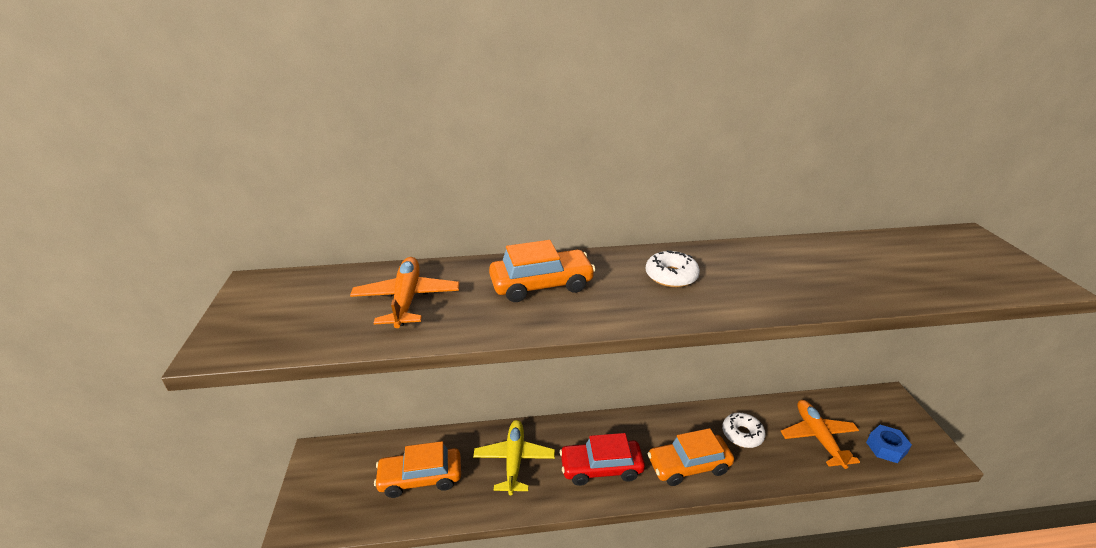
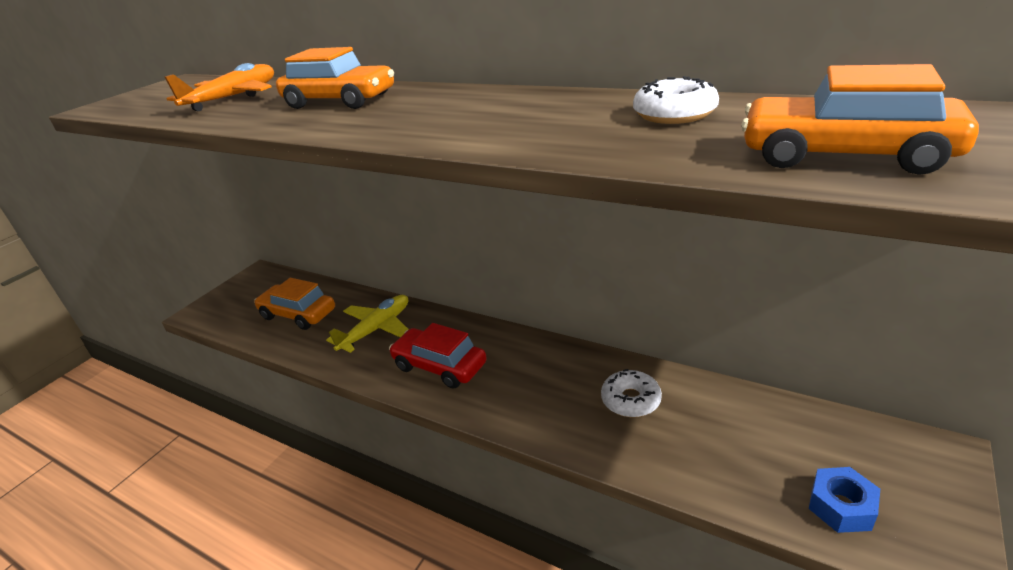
camera: 40 degrees right, 0 degrees up
(671, 276) = (467, 109): white donut -> white donut (674, 114)
(688, 465) = (528, 402): orange car -> orange car (843, 155)
(818, 437) = (737, 446): orange plane -> none

